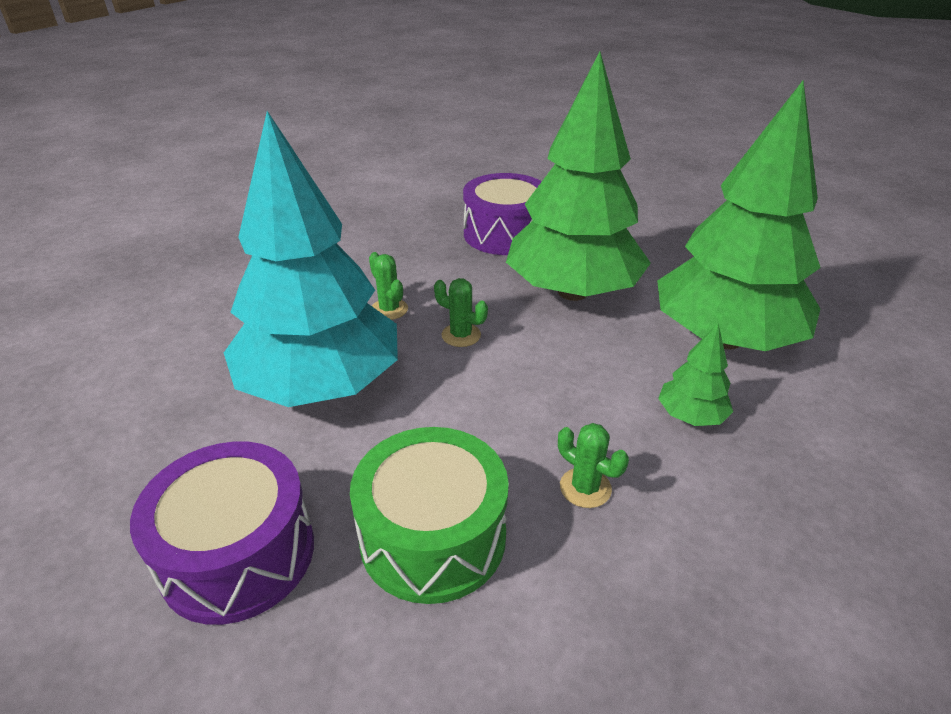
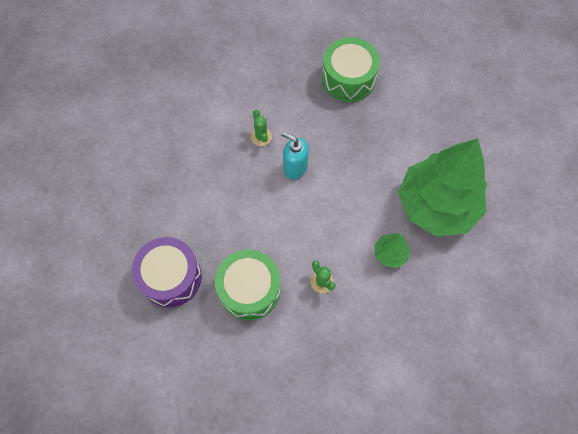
camera: 15 degrees right, 30 degrees up
(321, 386) = (216, 188): turquoise tree -> none
(461, 335) = (295, 167): green cactus -> turquoise soap dispenser
(504, 234) = (348, 78): purple drum -> green drum
(572, 292) = (369, 145): green tree -> none

